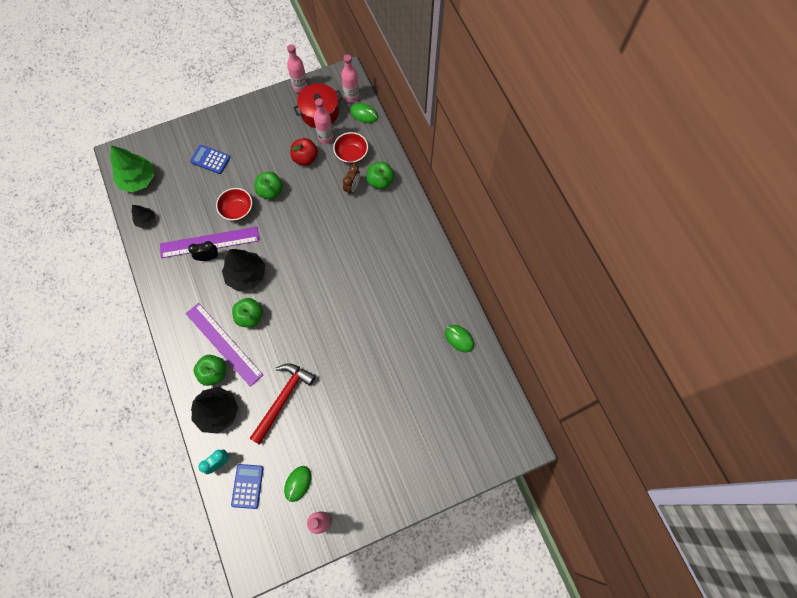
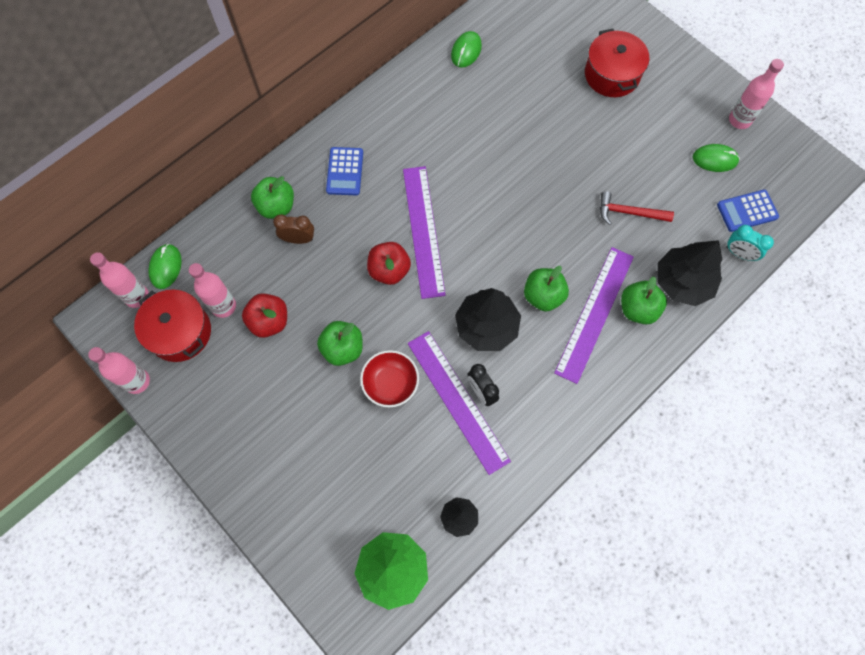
camera: 110 degrees left, 0 degrees up
(210, 159) = (317, 466): blue calculator -> blue calculator (344, 171)
(283, 398) = (628, 212): red hammer -> red hammer, size x0.64
(308, 232) = (389, 270): none -> red apple
(327, 261) = (423, 230): none -> purple ruler
(351, 154) = (243, 260): red bowl -> none
(400, 439) = (612, 75): none -> red pot

